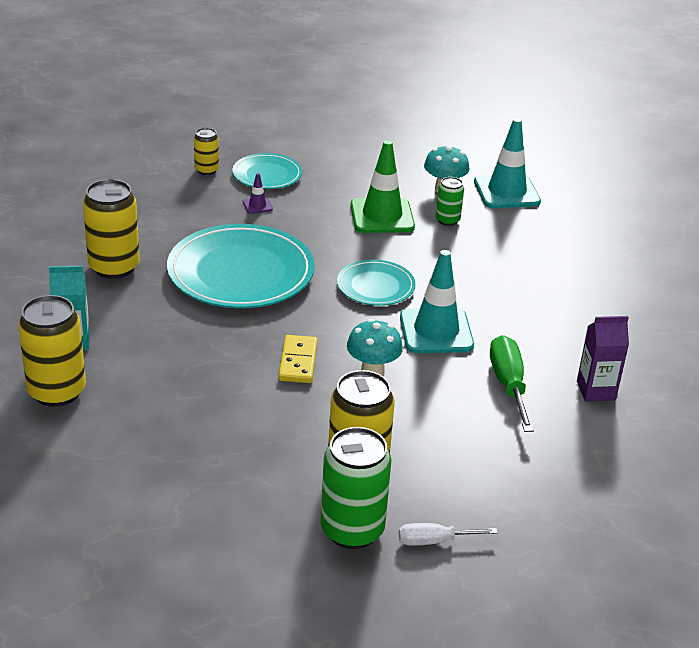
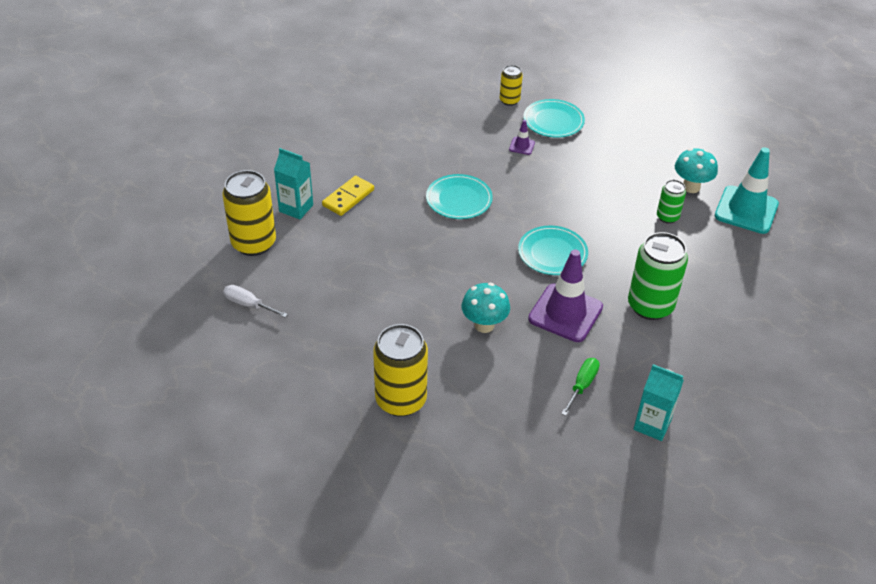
camera: 35 degrees right, 10 degrees up
(114, 267) = (372, 159): yellow can -> none
(241, 272) = (459, 199): turquoise plate -> turquoise plate, size x0.53
(298, 362) = (436, 292): yellow domino -> yellow domino (348, 198)
(352, 530) = (355, 445): green can -> green can (650, 306)
(382, 216) = (614, 192): green traffic cone -> none
(434, 541) = (405, 484): white screwdriver -> white screwdriver (248, 304)
(436, 331) = (565, 313): turquoise traffic cone -> purple traffic cone
(508, 385) = (582, 385): green screwdriver -> green screwdriver, size x0.62
(596, 390) = (652, 424): purple carton -> turquoise carton

